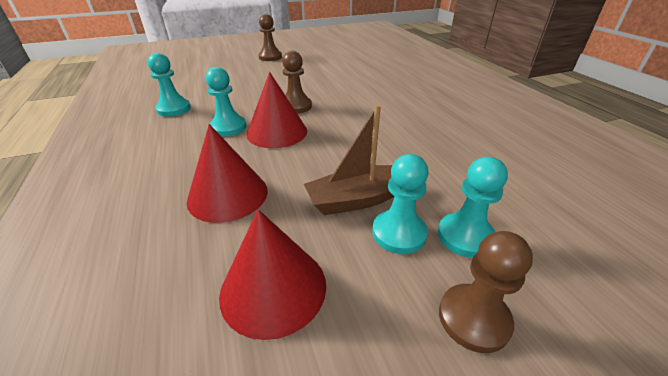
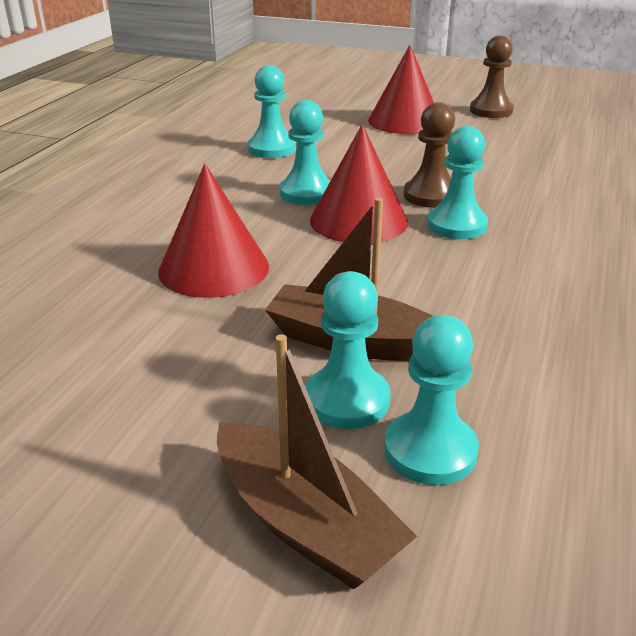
camera: 40 degrees right, 5 degrees down
(273, 288) = (148, 374): red cone -> red cone (404, 121)
(327, 117) = (456, 225): none -> turquoise pawn
(473, 318) = (304, 523): brown pawn -> brown boat

